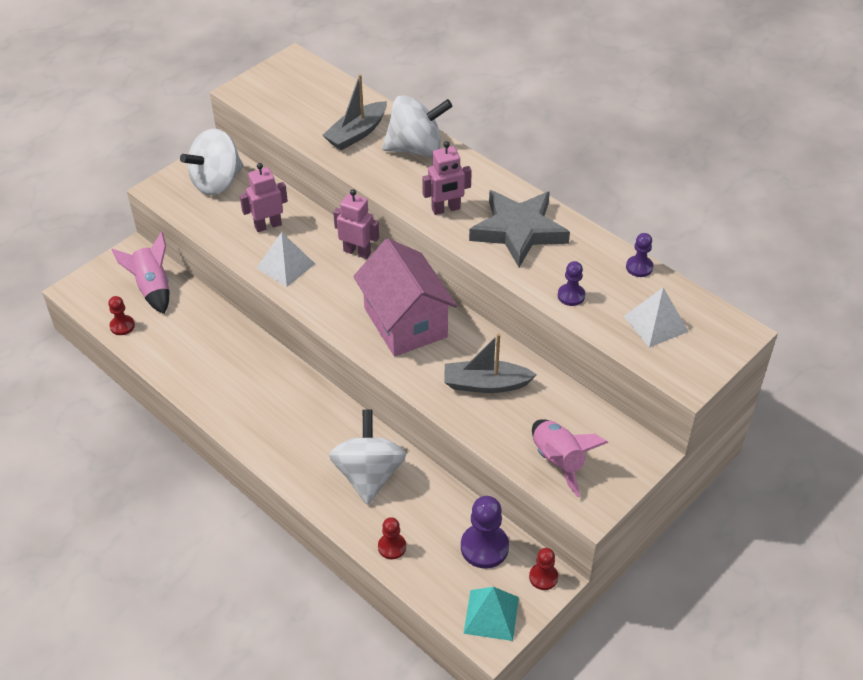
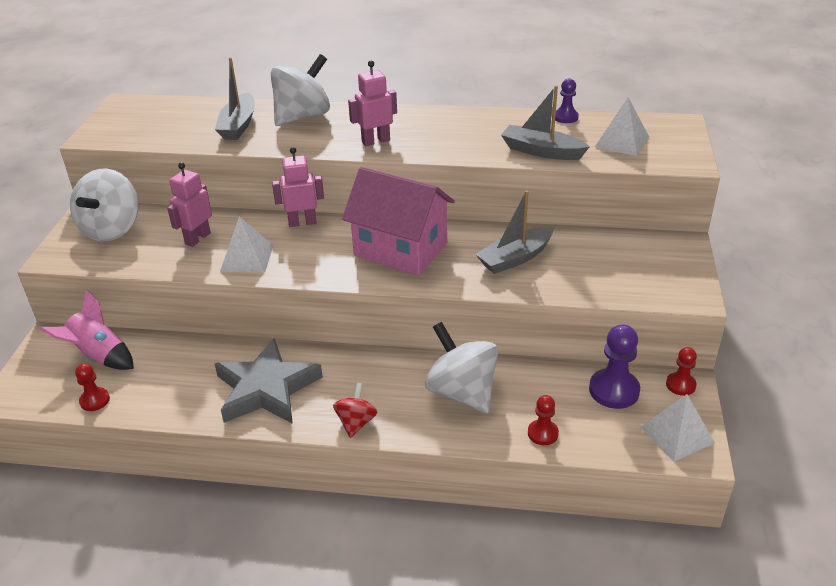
camera: 35 degrees left, 10 degrees down
(271, 452) = (356, 422): none -> red spinning top
(446, 209) = (375, 141): pink robot -> pink robot turned 150 degrees counterclockwise
(491, 615) = (677, 434): turquoise pyramid -> white pyramid
(518, 231) = (450, 131): grey star -> grey star (266, 389)
(558, 461) = (631, 279): pink rocket -> none
(571, 296) = (541, 151): purple pawn -> grey boat

